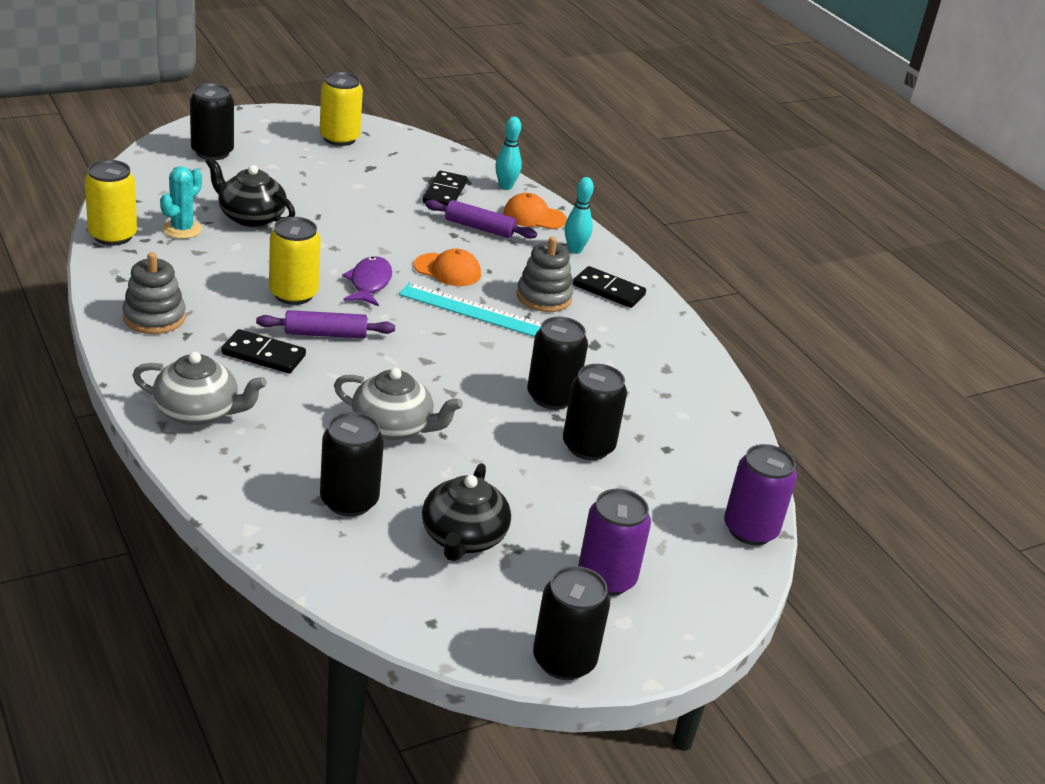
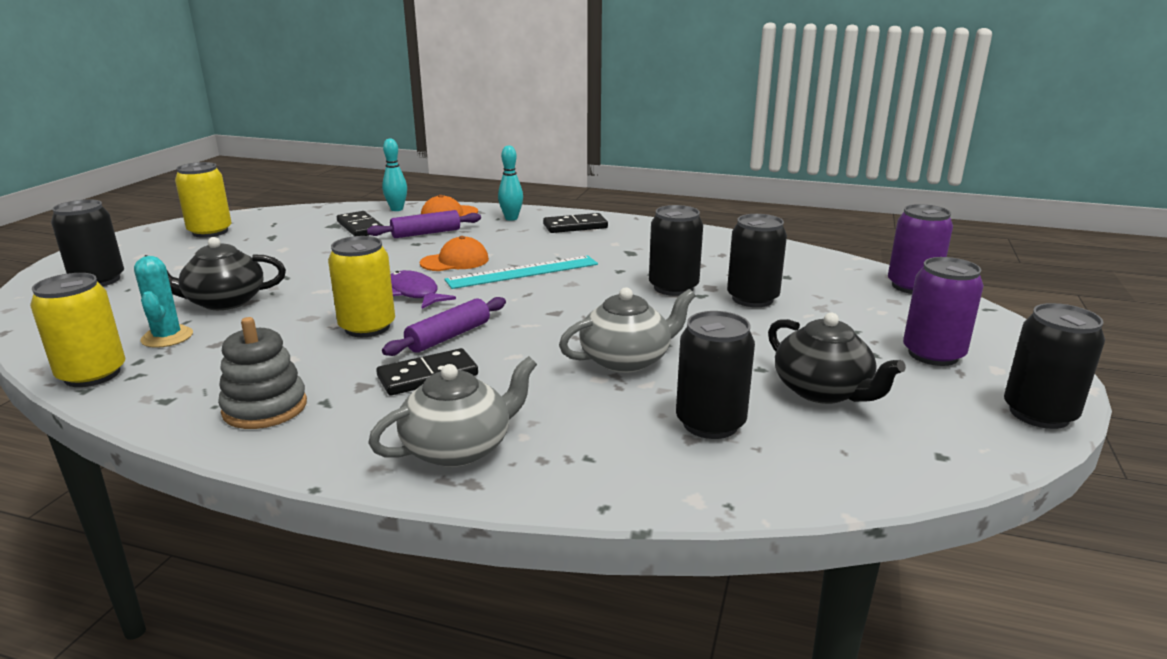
camera: 40 degrees left, 10 degrees down
(544, 297) = (547, 246): grey stacking toy -> none

